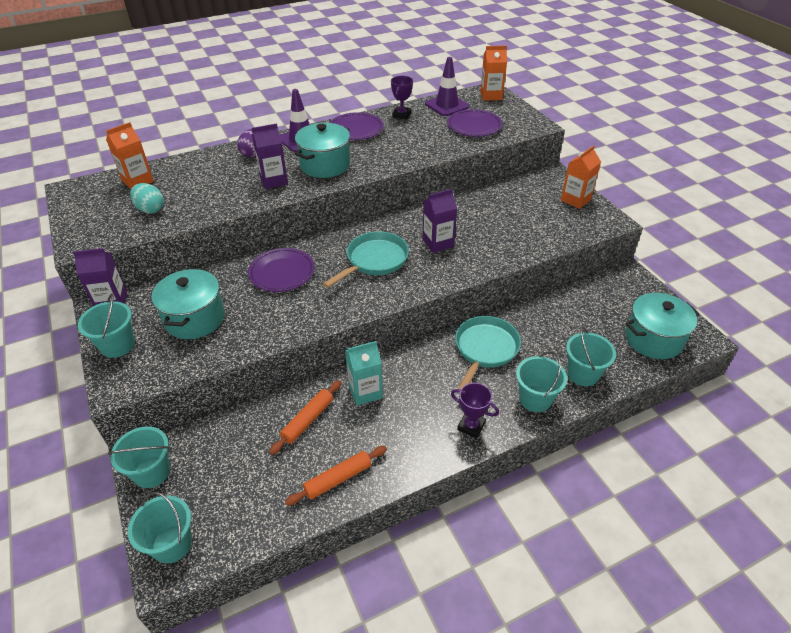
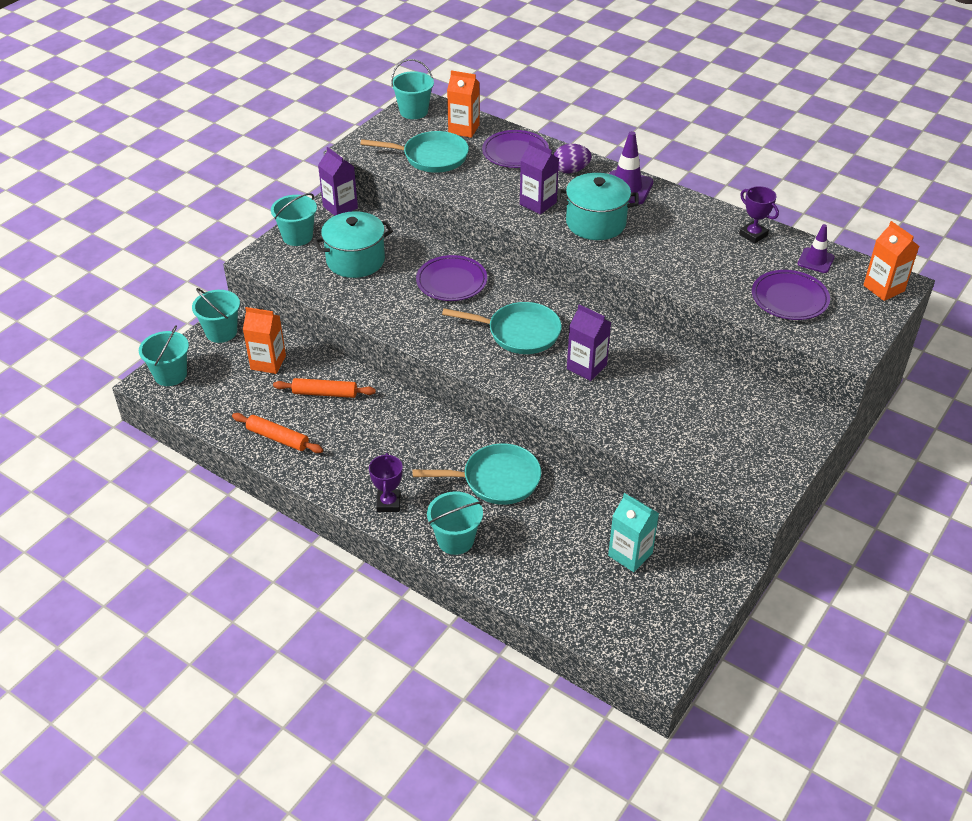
camera: 60 degrees right, 0 degrees up
(150, 209) = (431, 157): turquoise egg -> turquoise pan
(356, 129) = (685, 215): purple plate -> purple plate (515, 153)
(365, 391) = (381, 415): turquoise carton -> turquoise carton (630, 554)
(401, 115) = (753, 235): purple trophy -> purple trophy turned 60 degrees clockwise
(447, 105) = (815, 260): purple traffic cone -> purple traffic cone, size x0.64
(575, 200) = (777, 454): orange carton -> orange carton (268, 362)
(583, 374) = (518, 569): turquoise bucket -> turquoise bucket (413, 111)
(653, 339) = (622, 619): turquoise pot -> none

